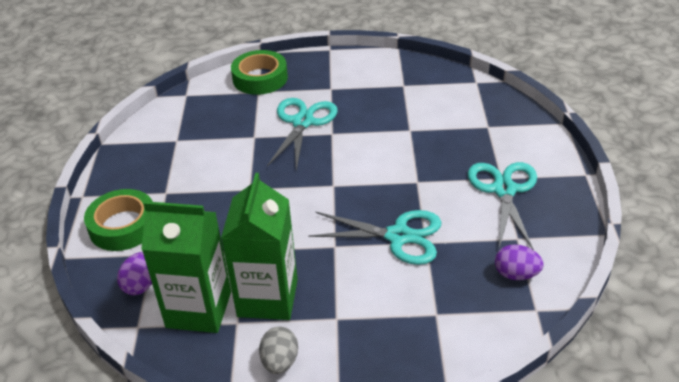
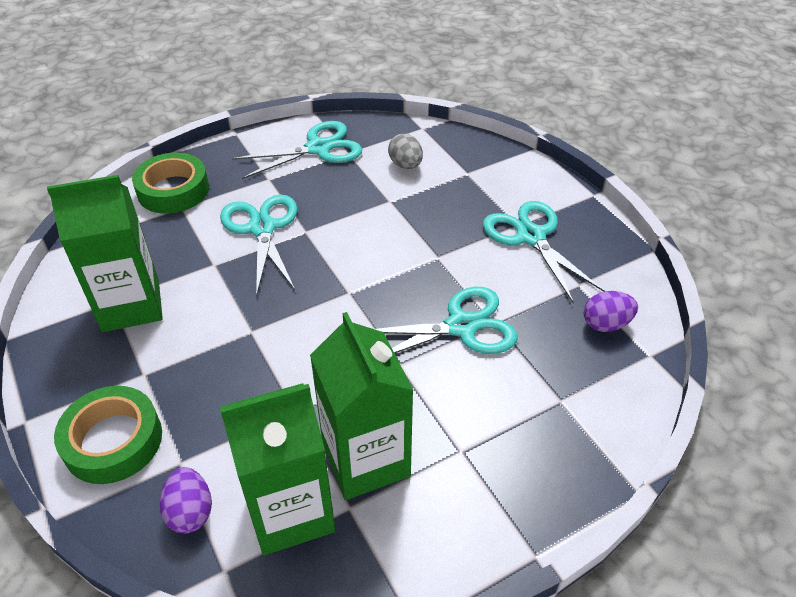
camera: 30 degrees left, 5 degrees up
(185, 147) = (131, 305): none -> green carton
(280, 362) = (434, 534): grey egg -> grey egg (405, 165)
(383, 76) = (318, 148): none -> turquoise scissors

